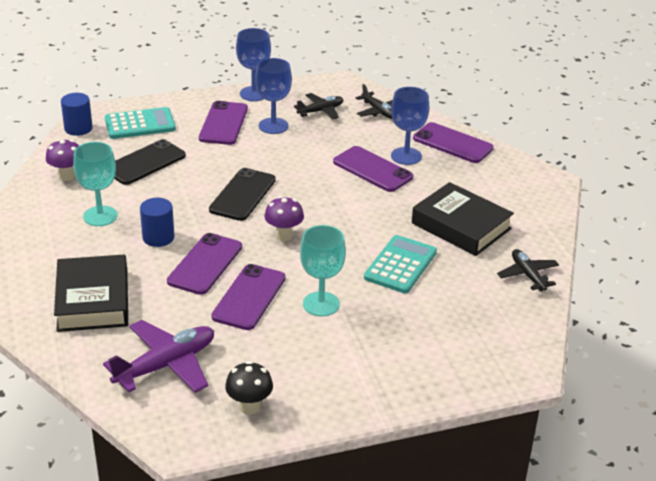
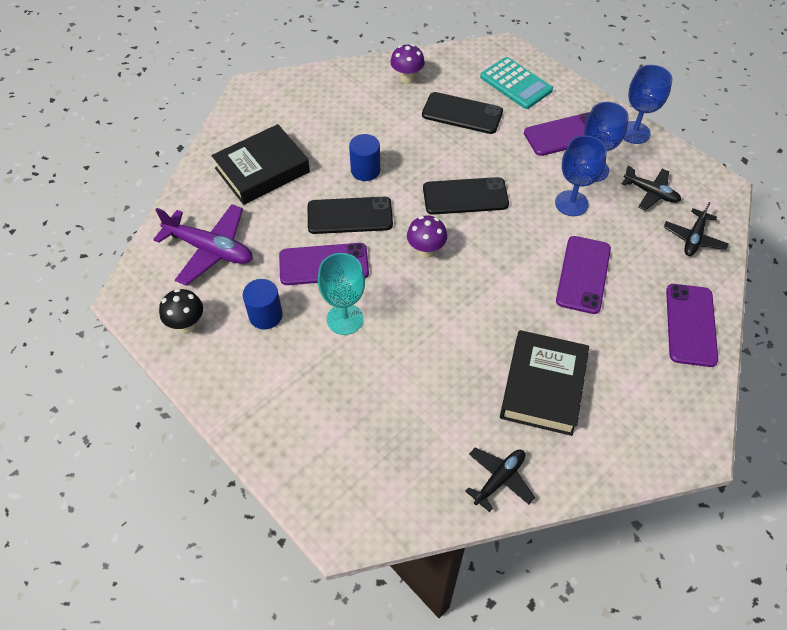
camera: 65 degrees right, 20 degrees up
(78, 128) = (477, 52): blue cylinder -> blue cylinder (265, 315)
(100, 216) = (369, 123): turquoise goblet -> none
(205, 264) = (350, 216): purple phone -> black phone
(400, 265) = (441, 358): turquoise calculator -> none
(406, 156) = (630, 293): blue goblet -> blue goblet (571, 203)

